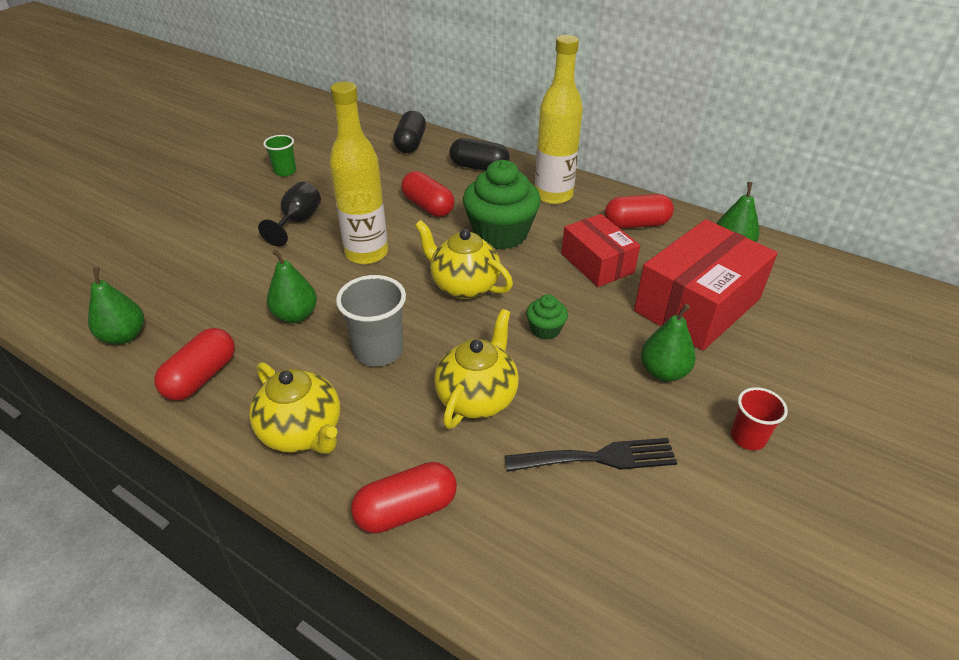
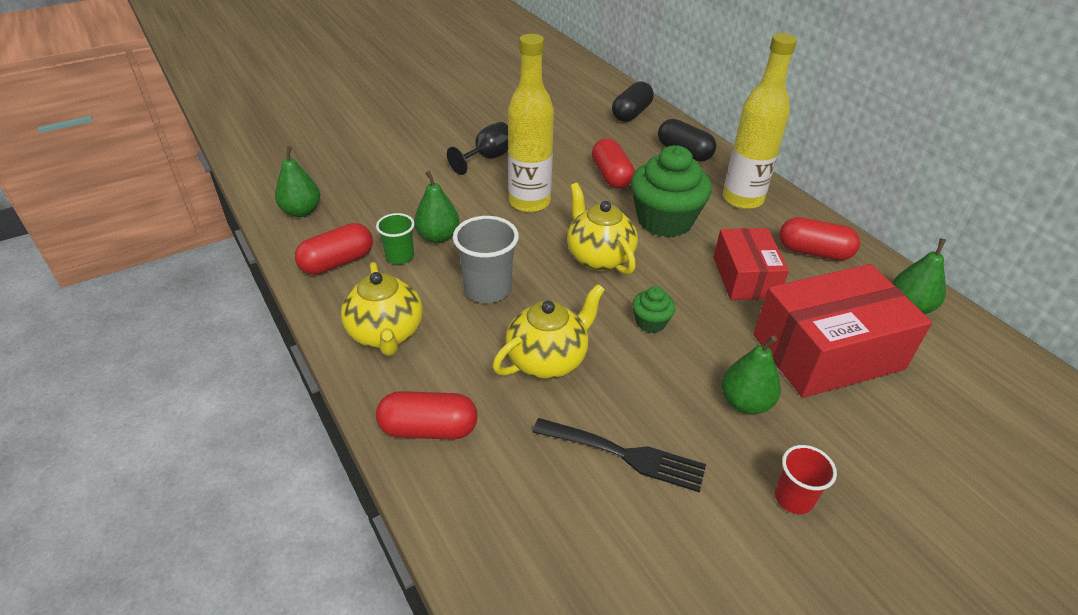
camera: 25 degrees right, 0 degrees up
(285, 171) = (503, 111): green cup -> green cup (400, 257)

